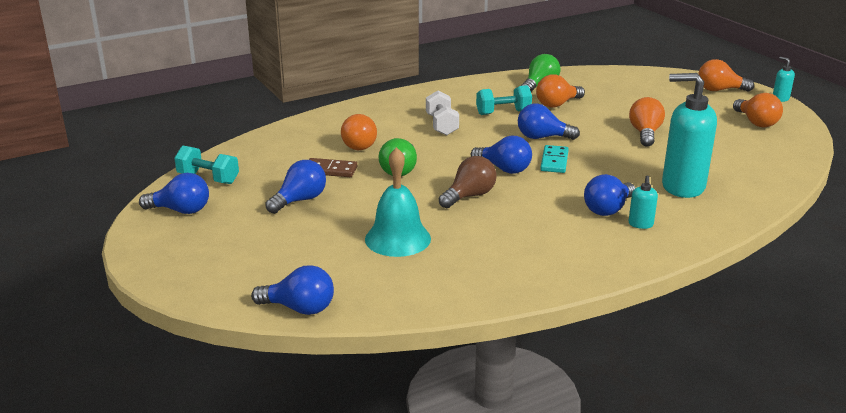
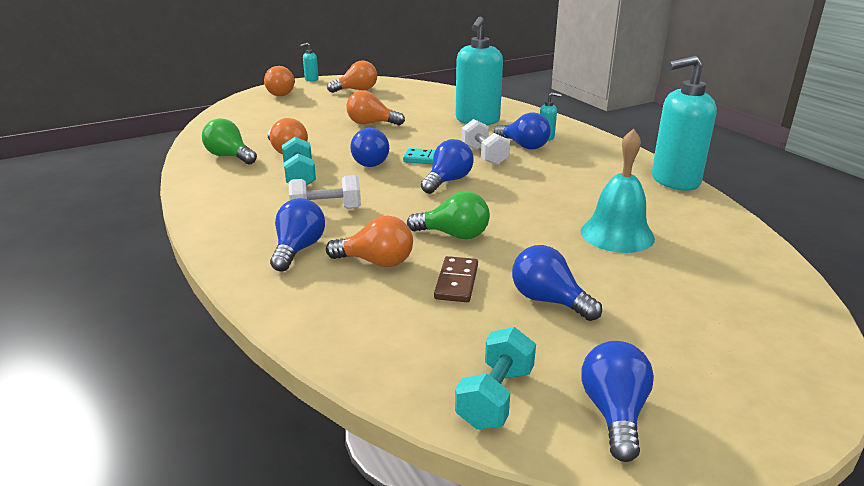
camera: 90 degrees left, 0 degrees up
(299, 308) = (789, 285): blue light bulb -> blue light bulb (298, 249)
(469, 196) = (512, 198): brown light bulb -> none
(525, 290) = (674, 181): none -> turquoise soap dispenser
(571, 187) = (484, 156): none -> white dumbbell

